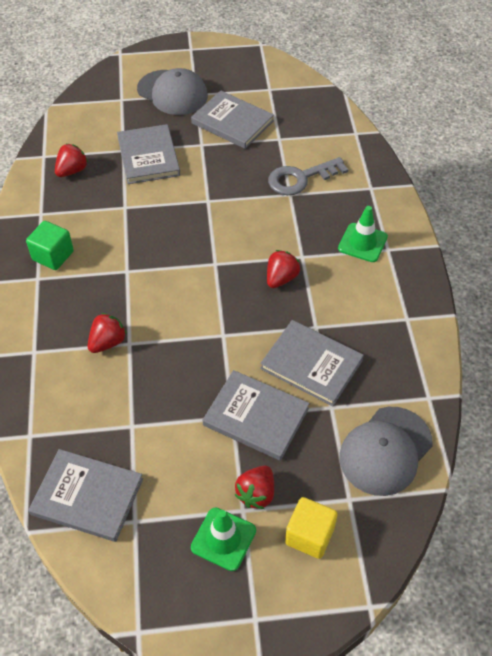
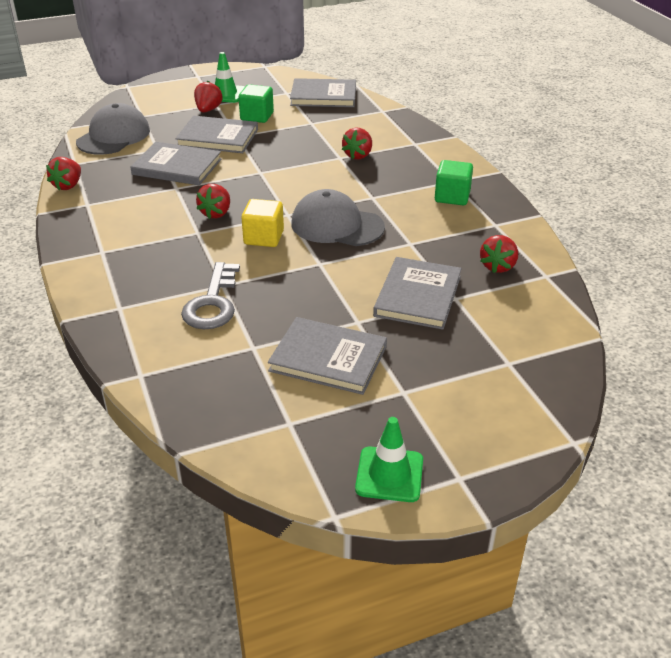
camera: 165 degrees right, 15 degrees down
(148, 156) = (418, 296): grey book -> grey book turned 45 degrees clockwise
(172, 93) = (440, 387): grey cap -> grey cap (337, 225)
(195, 459) = (257, 116): none -> green cube
(300, 178) = (213, 303): grey key -> grey key turned 135 degrees clockwise
(309, 535) = (168, 101): yellow cube -> yellow cube (264, 237)
(362, 243) = (130, 253): green traffic cone -> green traffic cone (389, 474)
(430, 355) = (68, 185): none -> red strawberry

